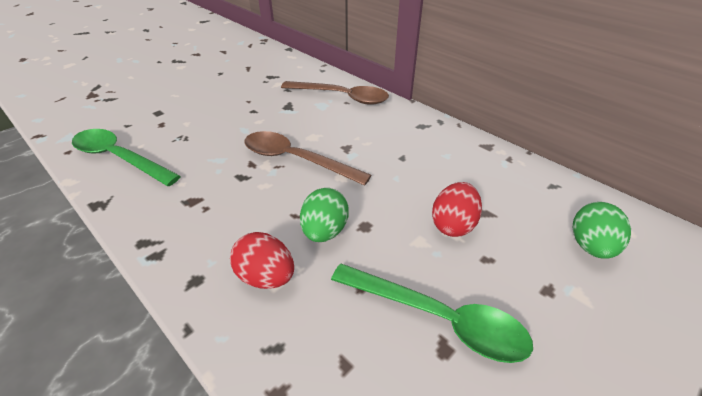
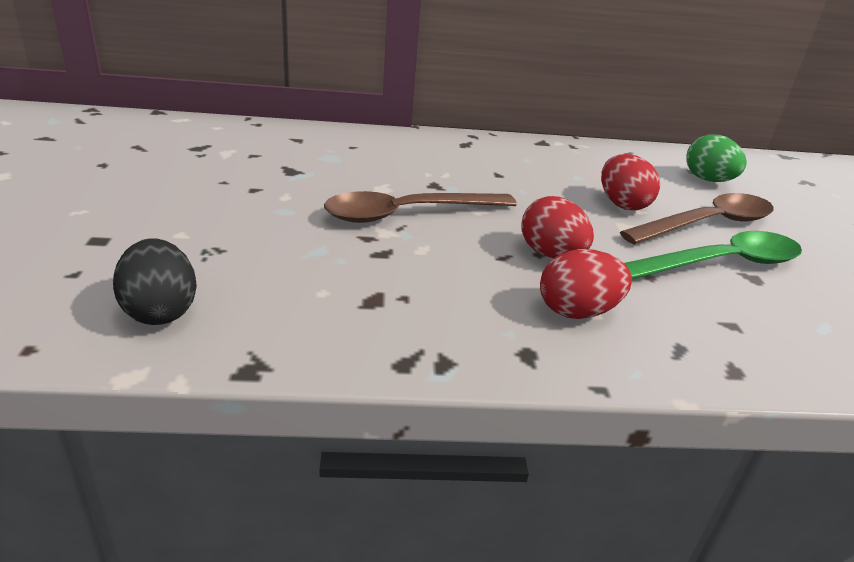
camera: 50 degrees left, 10 degrees down
(119, 158) = (160, 311): green spoon -> black egg
(325, 231) = (551, 255): green egg -> red egg
(342, 97) = (338, 143): brown spoon -> brown spoon (707, 224)

